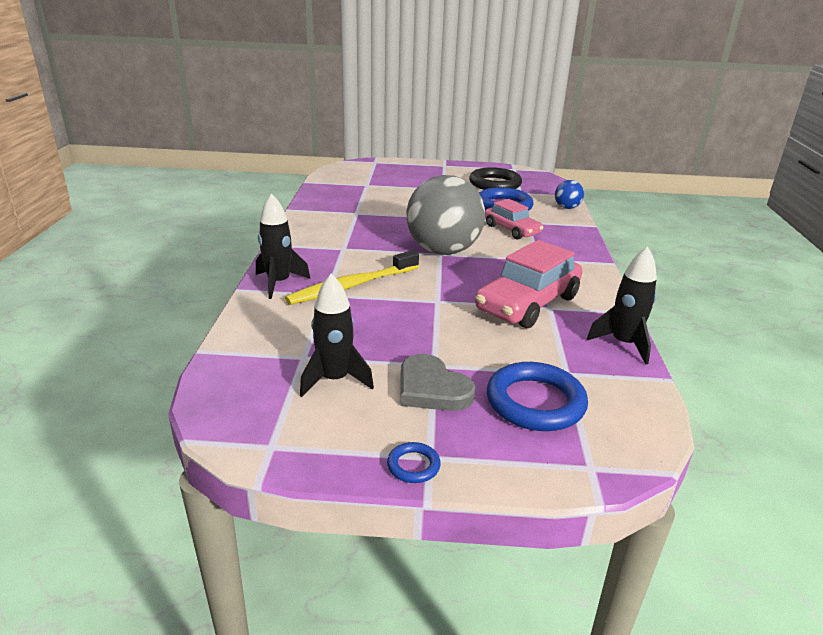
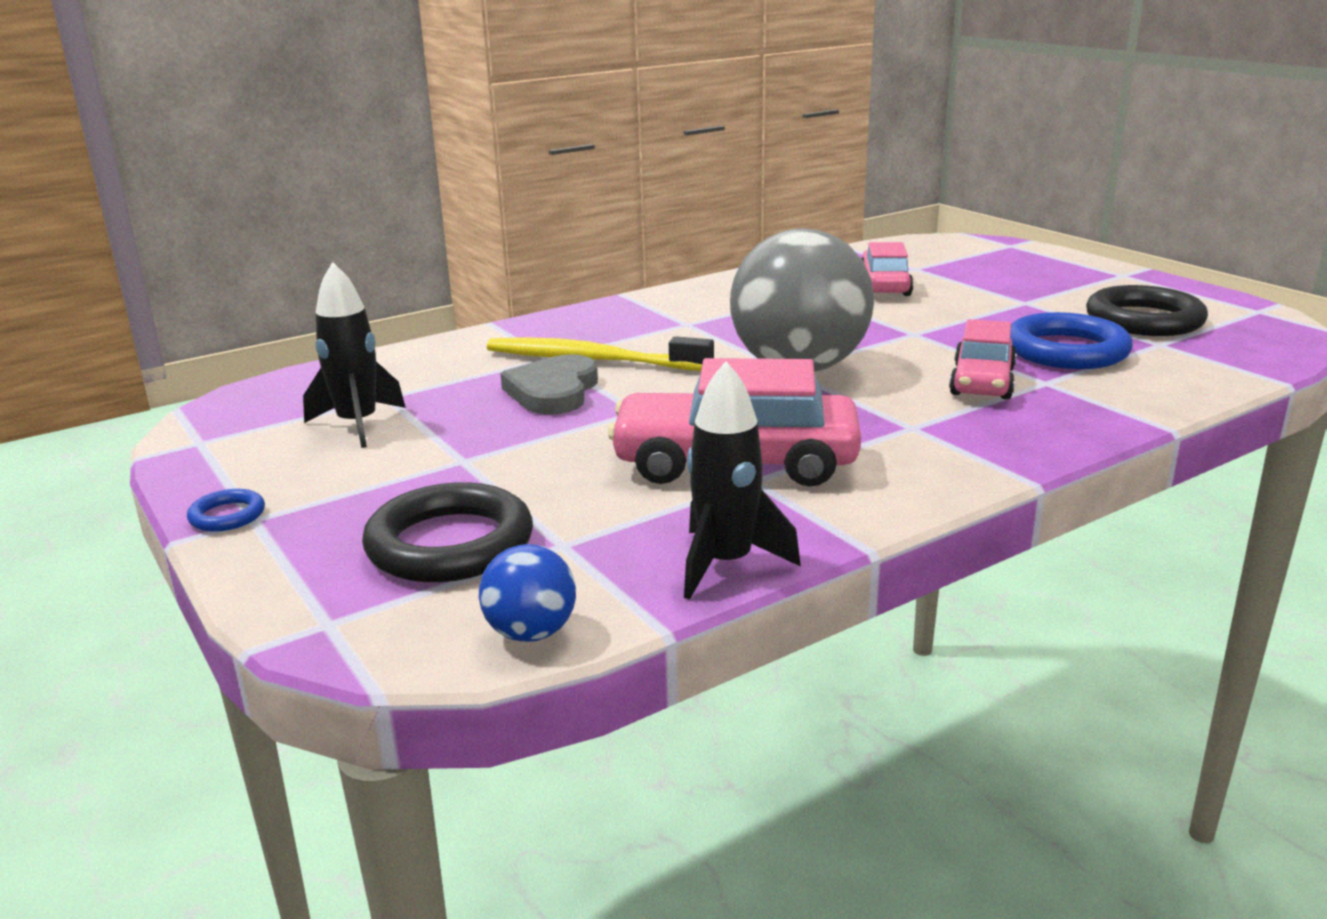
camera: 55 degrees right, 5 degrees down
(279, 283) = (534, 331): black rocket -> none
(376, 198) = (884, 286): none -> pink car
(432, 389) = (403, 476): grey heart -> grey heart (553, 391)
(535, 402) = (450, 544): blue ring -> black ring
(567, 207) = (1192, 389): blue ball -> blue ball (531, 633)

